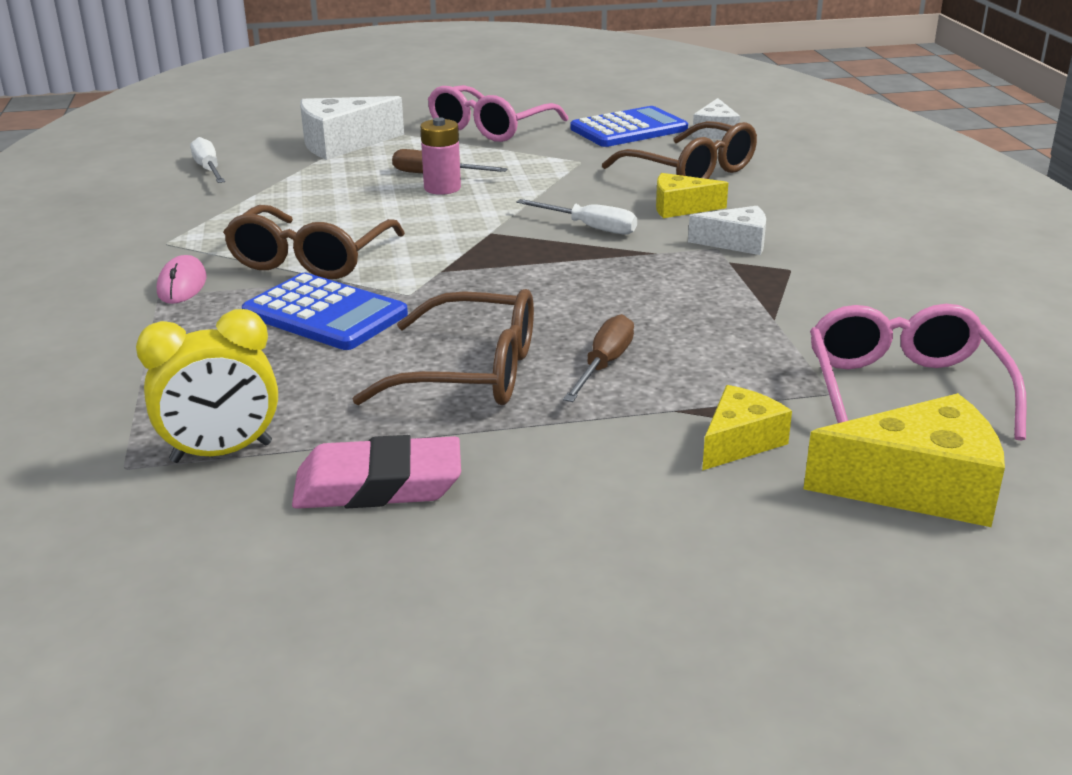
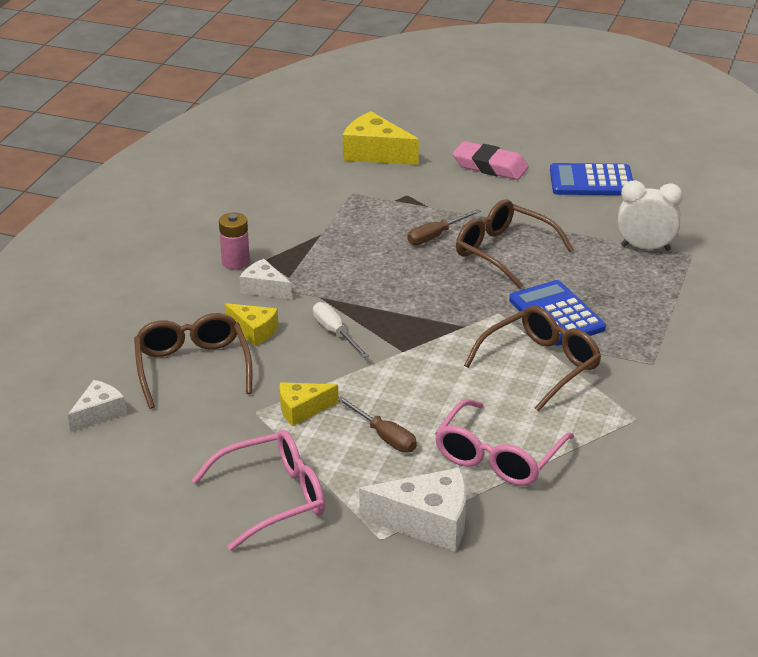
camera: 150 degrees left, 5 degrees up
(182, 285) = (635, 368): pink mouse -> none
(209, 169) = (571, 520): white screwdriver -> none
(221, 453) = (645, 248): yellow clock -> white clock
(378, 485) = (583, 214): pink eraser -> pink eraser (490, 166)
(442, 188) = (394, 415): pink battery -> pink battery (235, 262)
(629, 129) = (159, 447): blue calculator -> blue calculator (591, 181)
(739, 442) = (419, 186): yellow cheese -> yellow cheese (302, 409)
(904, 390) = (319, 184): pink glasses -> pink glasses (498, 457)

